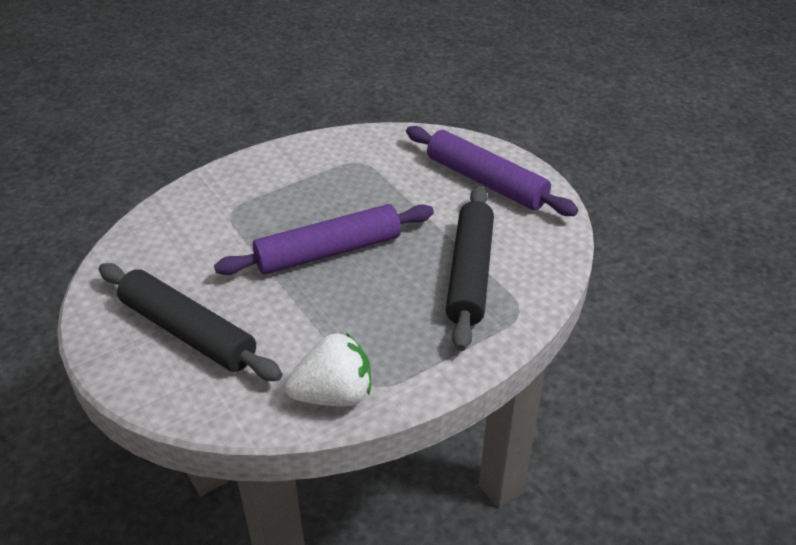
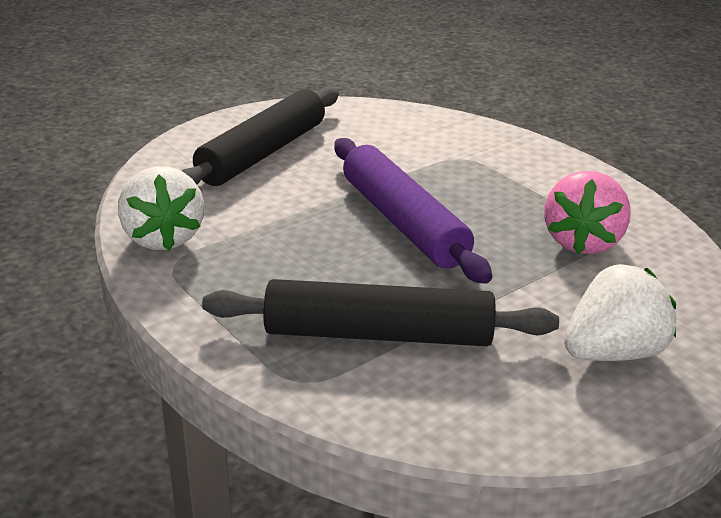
camera: 85 degrees right, 10 degrees down
(366, 172) = (582, 242): none -> pink strawberry
(485, 181) = (613, 353): purple rolling pin -> white strawberry

